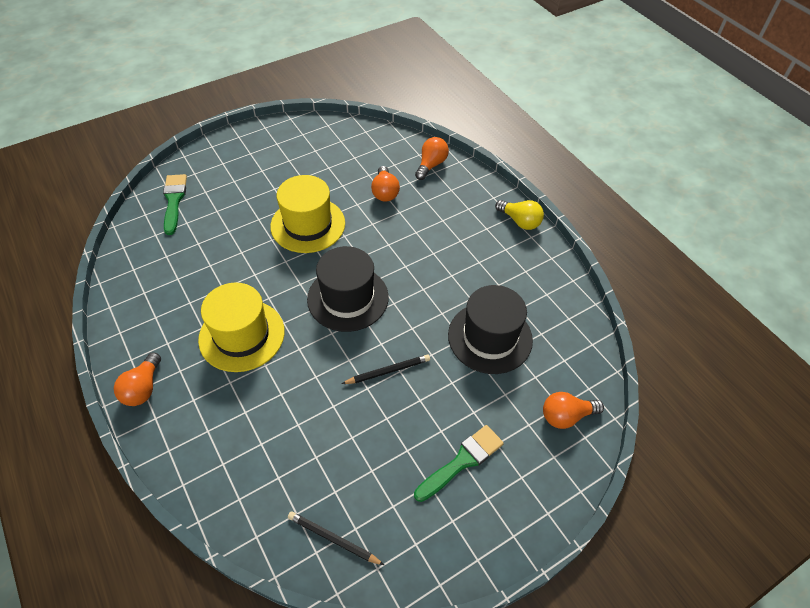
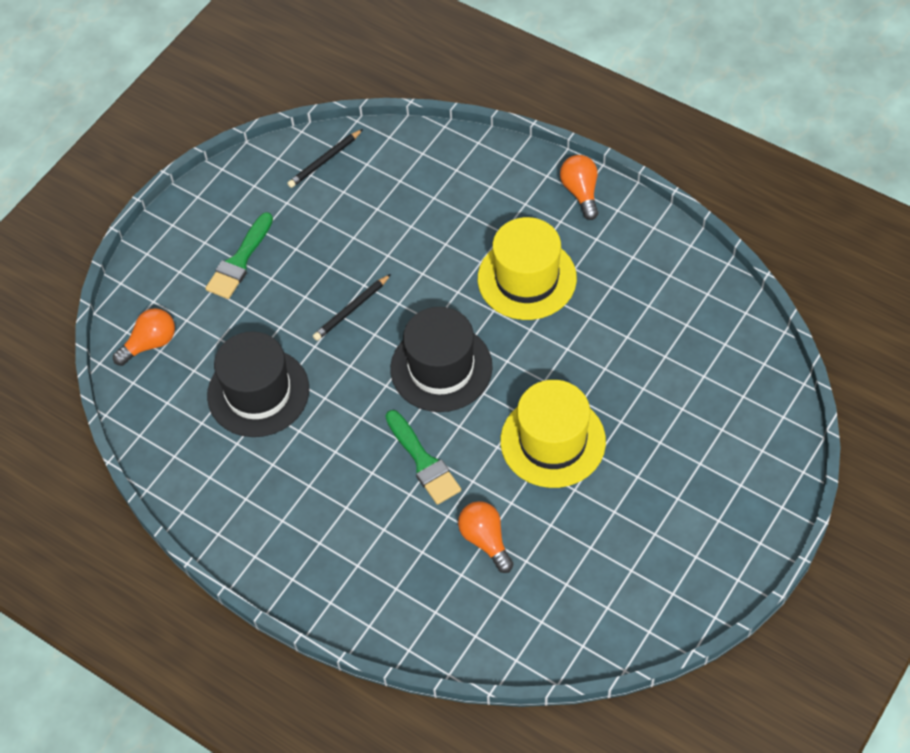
camera: 160 degrees right, 5 degrees up
(174, 201) = (747, 397): green brush -> green brush (423, 461)
(333, 539) = (325, 160): black pencil -> black pencil turned 135 degrees clockwise
(431, 165) = (446, 622): orange light bulb -> none
(520, 221) = (278, 575): yellow light bulb -> none

